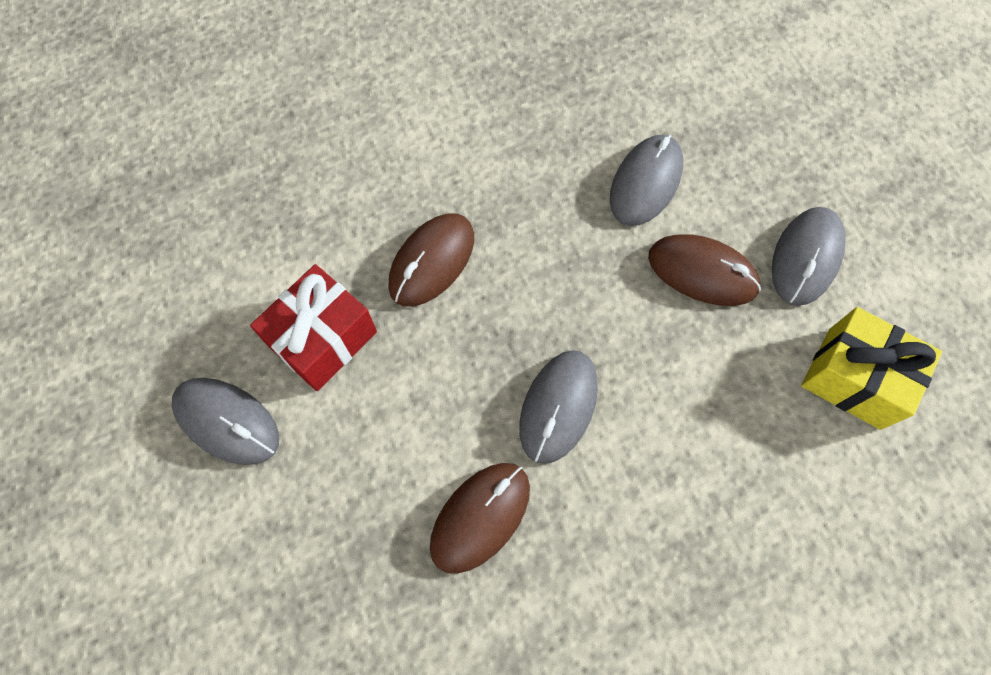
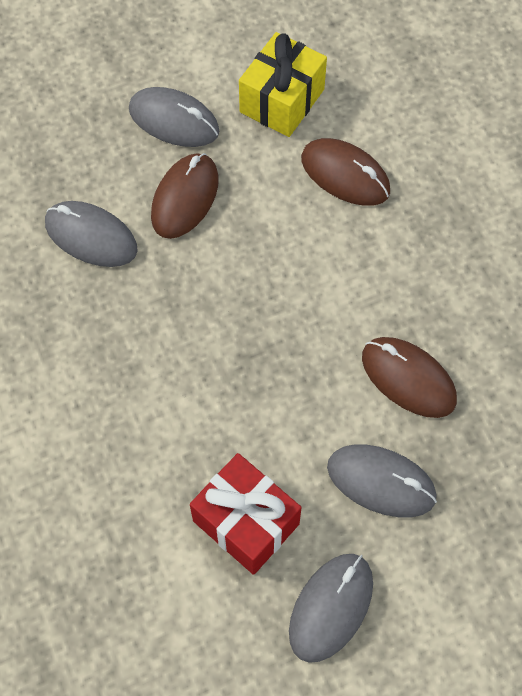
camera: 90 degrees left, 5 degrees down
(432, 261) = (166, 424): brown mouse -> brown mouse (345, 175)
(558, 407) = (310, 316): grey mouse -> grey mouse (381, 482)

